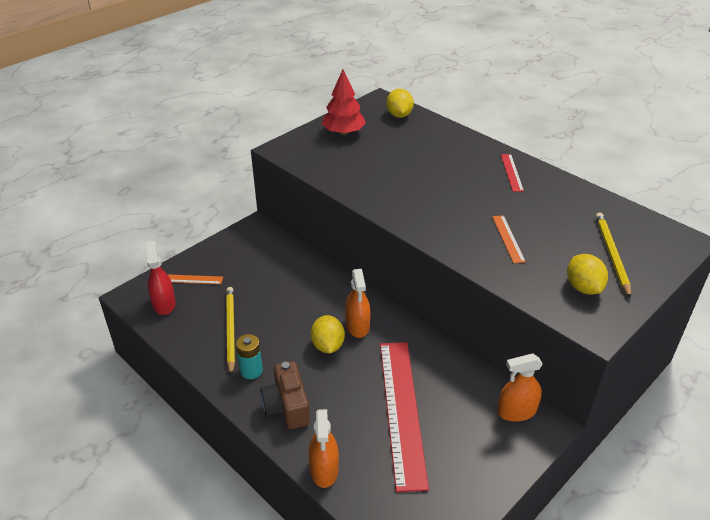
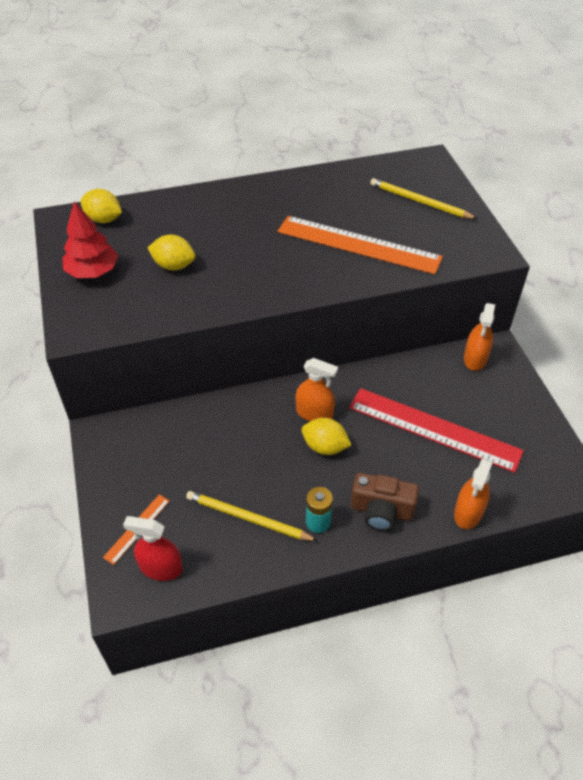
camera: 60 degrees left, 10 degrees up
(324, 469) = (468, 512): orange spray bottle -> orange spray bottle turned 90 degrees clockwise
(508, 238) = (358, 244): orange ruler -> orange ruler, size x2.24
(512, 172) = (270, 196): red ruler -> none
(583, 287) = (446, 236): yellow lemon -> yellow lemon (174, 266)

